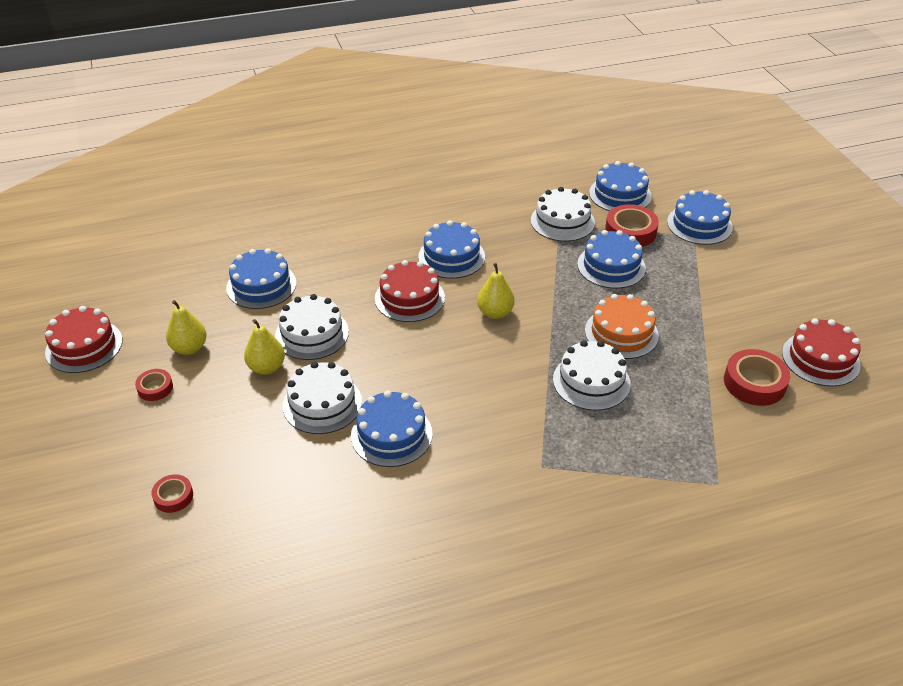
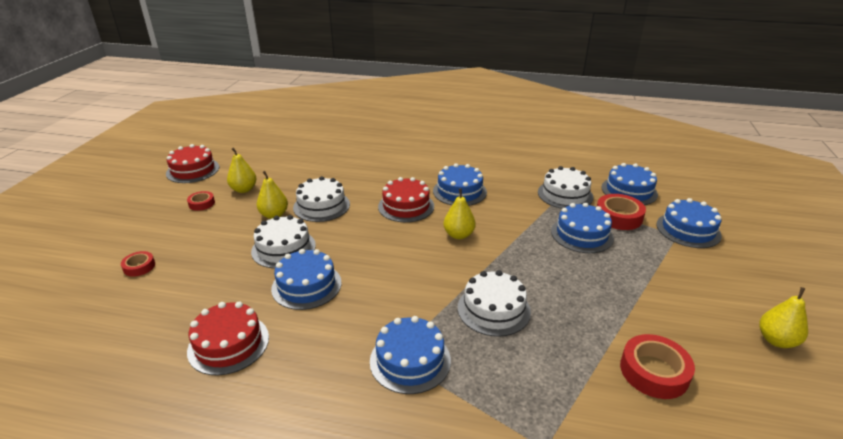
camera: 30 degrees right, 10 degrees down
(261, 285) = (320, 170): blue cake -> blue cake (410, 360)
(621, 333) = (551, 283): orange cake -> none
(820, 359) = (747, 379): red cake -> red cake (228, 344)
(823, 314) = (776, 340): none -> yellow pear

